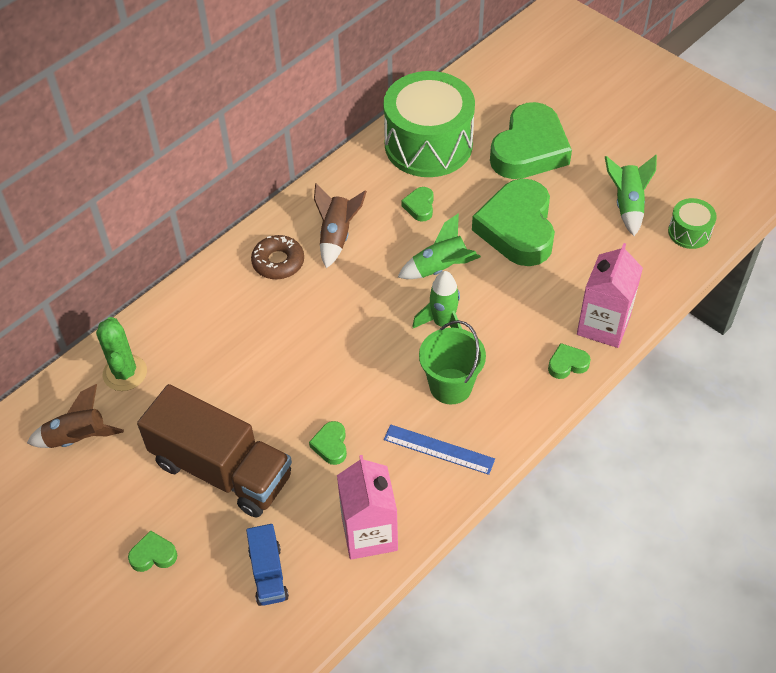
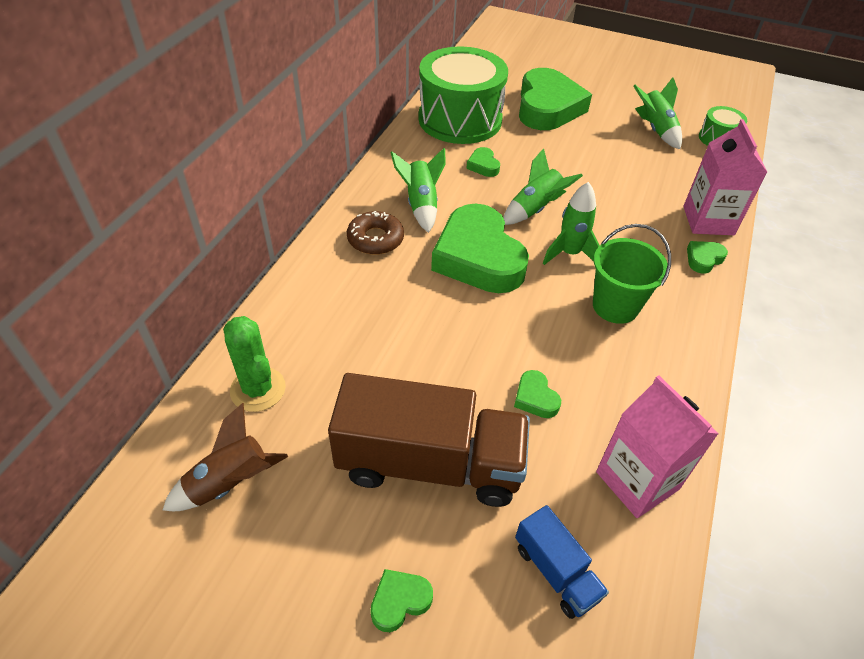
camera: 25 degrees left, 5 degrees down
(337, 236) = (421, 205): brown rocket -> green rocket
(439, 449) = (646, 368): blue ruler -> none
(517, 228) = (580, 164): green heart -> green heart (478, 257)

